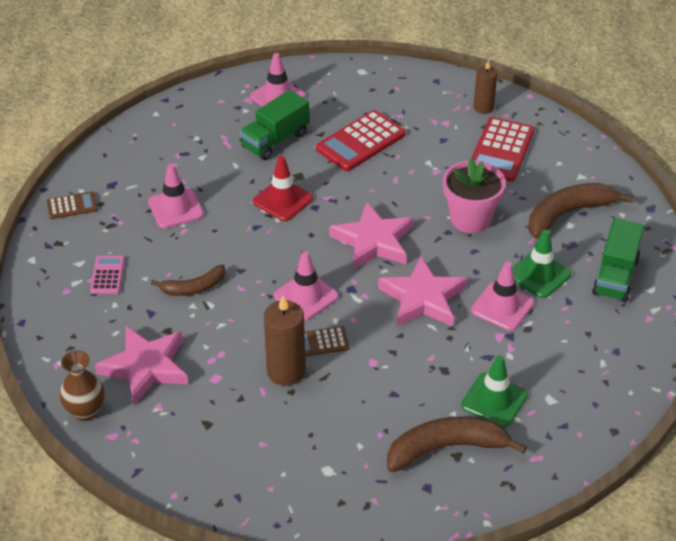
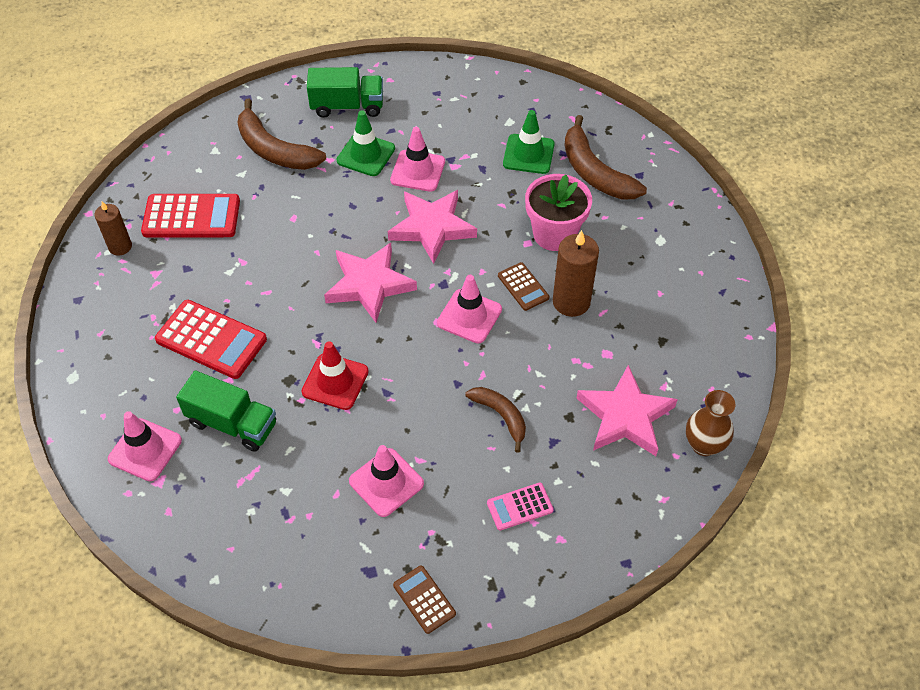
camera: 110 degrees left, 10 degrees up
(470, 219) = (307, 218): pink flower pot -> pink flower pot (554, 234)

